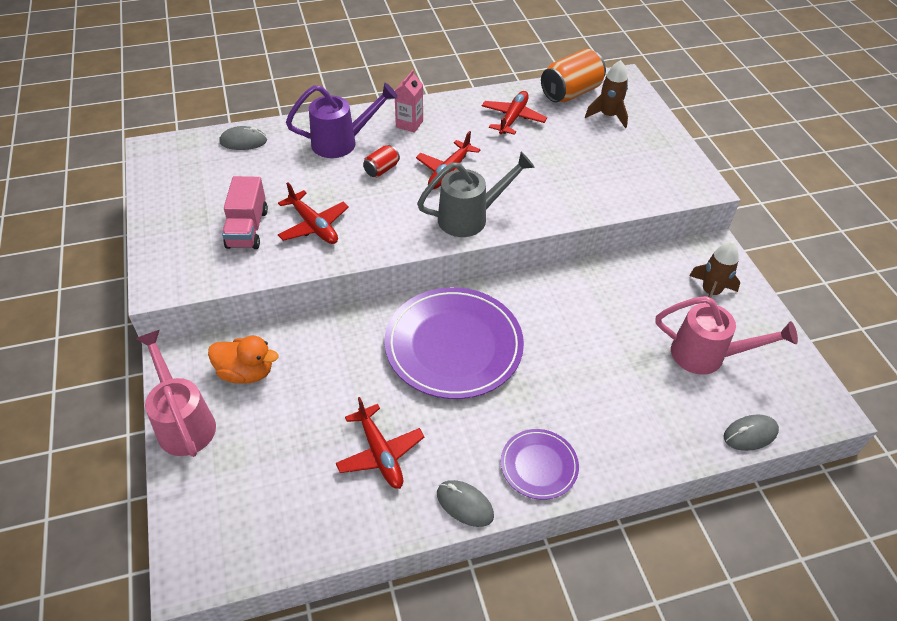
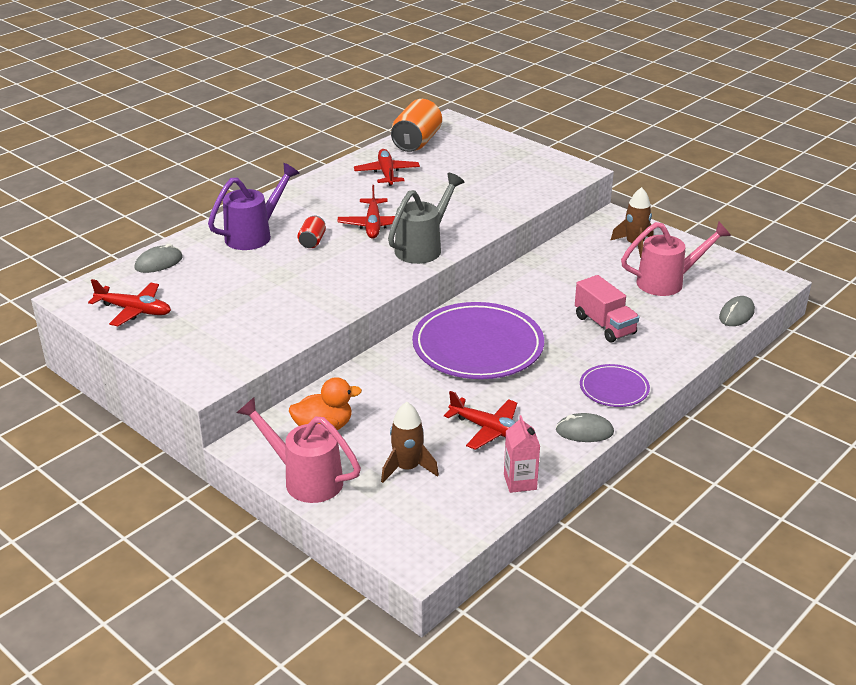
camera: 30 degrees left, 15 degrees down
(247, 228) = (238, 318): pink truck -> pink truck (604, 325)
(313, 225) = (296, 296): red plane -> red plane (134, 310)
(409, 124) = (301, 204): pink carton -> pink carton (520, 482)
(608, 116) = (463, 149): brown rocket -> brown rocket (407, 468)

